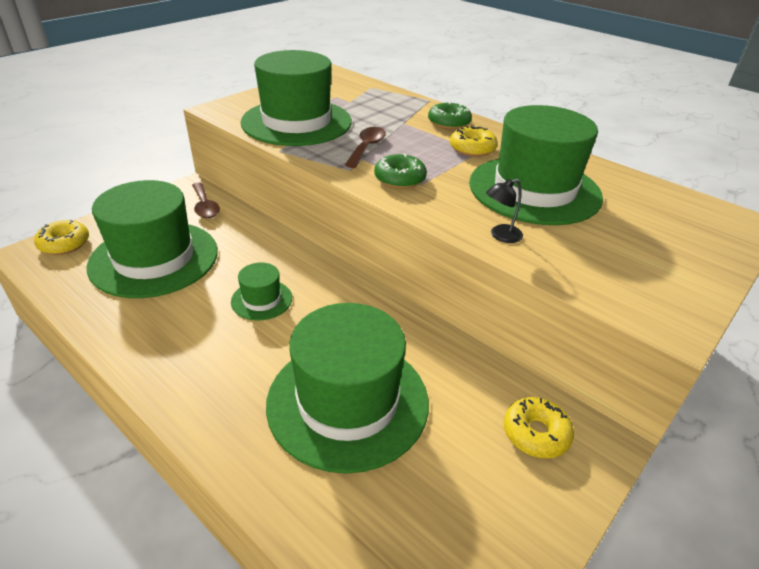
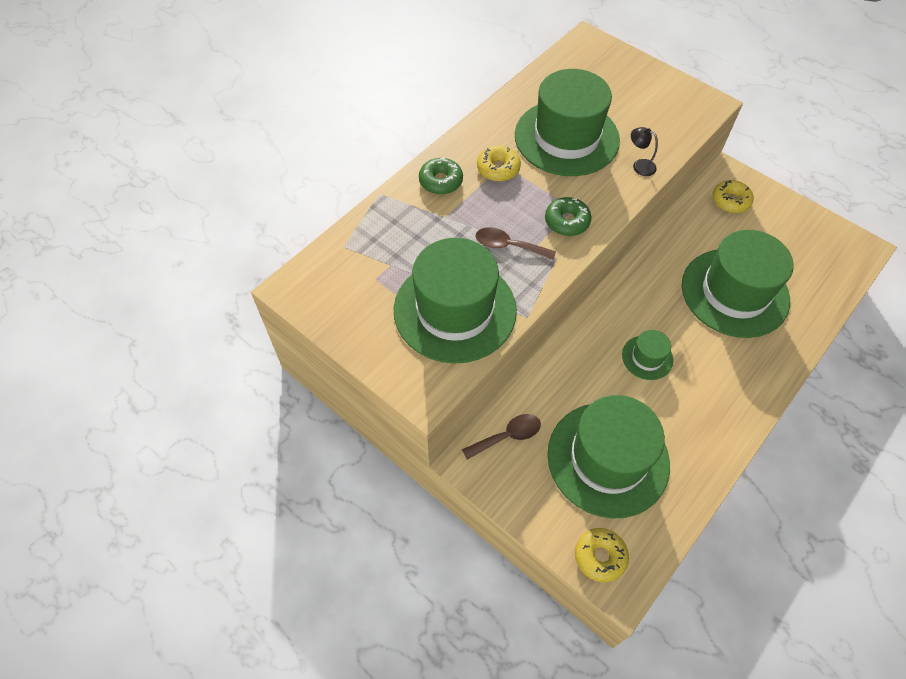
camera: 90 degrees left, 20 degrees up
(500, 236) = (639, 165): black lamp -> black lamp turned 150 degrees clockwise

